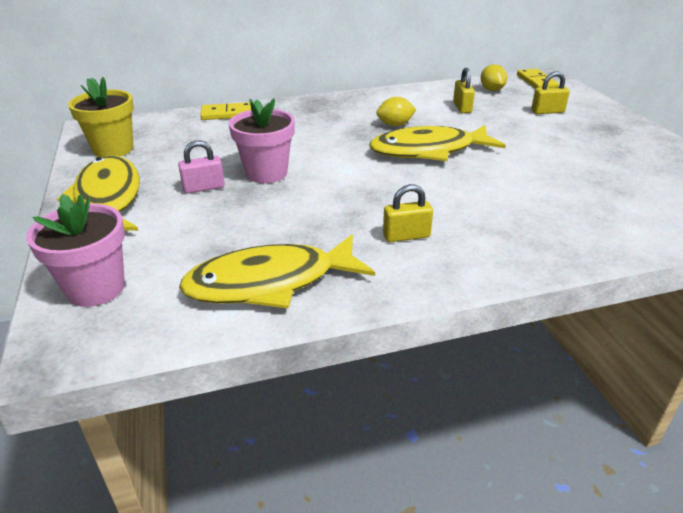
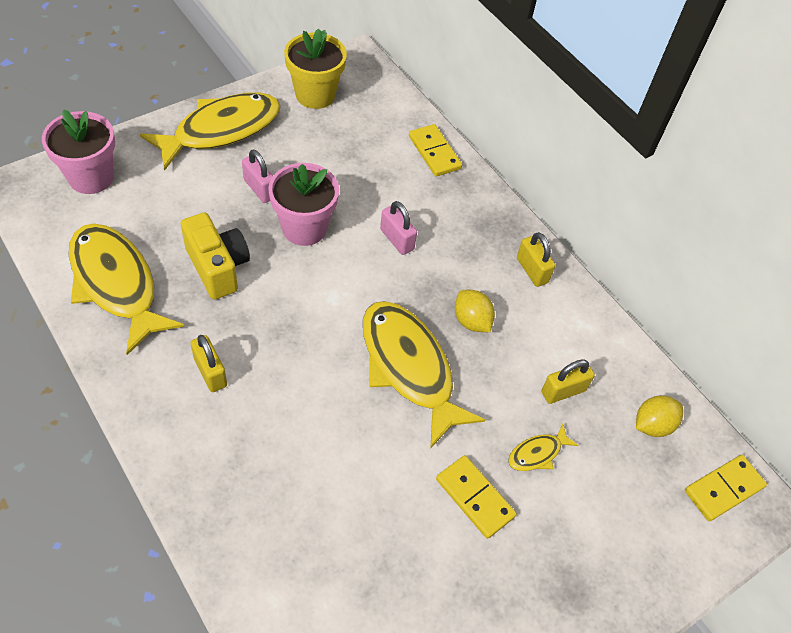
camera: 65 degrees right, 20 degrees up
(284, 219) = (218, 267): none -> yellow camera
(304, 138) = (397, 239): none -> pink padlock
(508, 121) = (537, 453): none -> yellow fish
(541, 145) = (474, 498): none -> yellow domino
(547, 111) = (599, 506): yellow padlock -> yellow padlock (532, 270)

